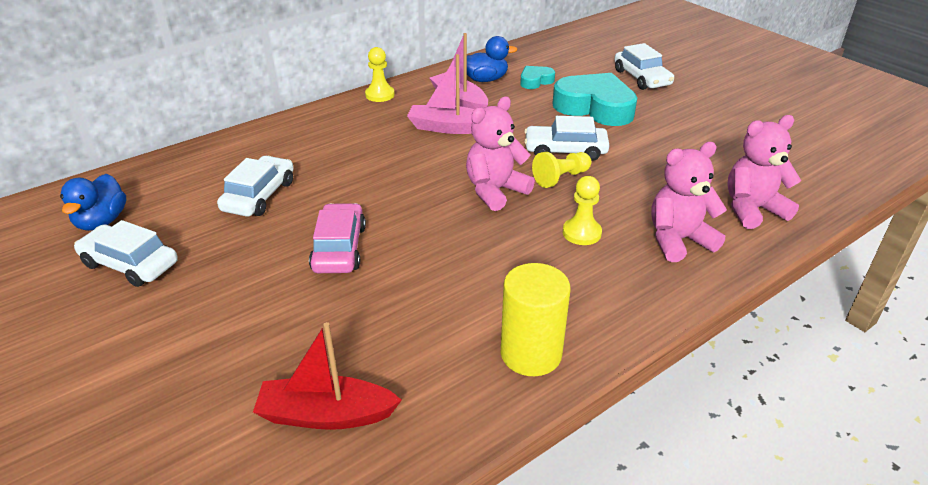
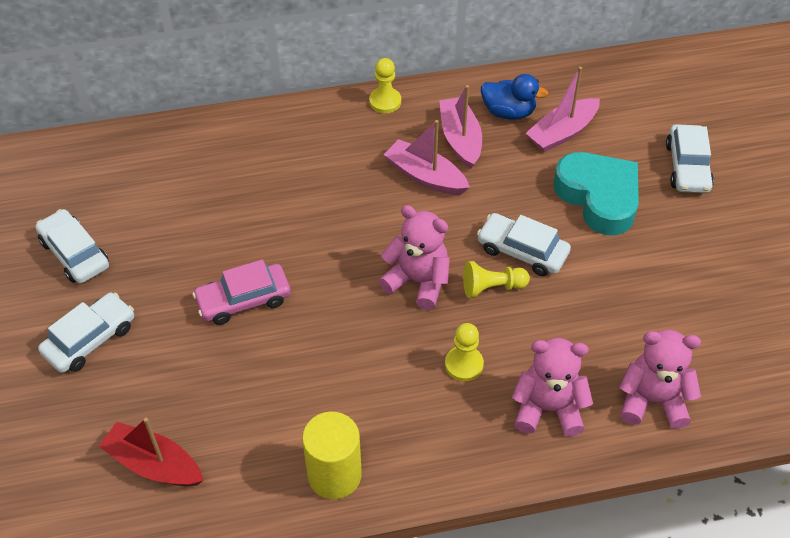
camera: 25 degrees right, 15 degrees up
(102, 221) = (70, 194): blue duck -> none
(259, 196) = (207, 209): white car -> white car (90, 339)
(339, 248) = (243, 300): pink car -> pink car turned 135 degrees counterclockwise
(495, 191) = (418, 281): pink teddy bear -> pink teddy bear turned 45 degrees clockwise
(535, 81) = (562, 133): turquoise heart -> pink boat

